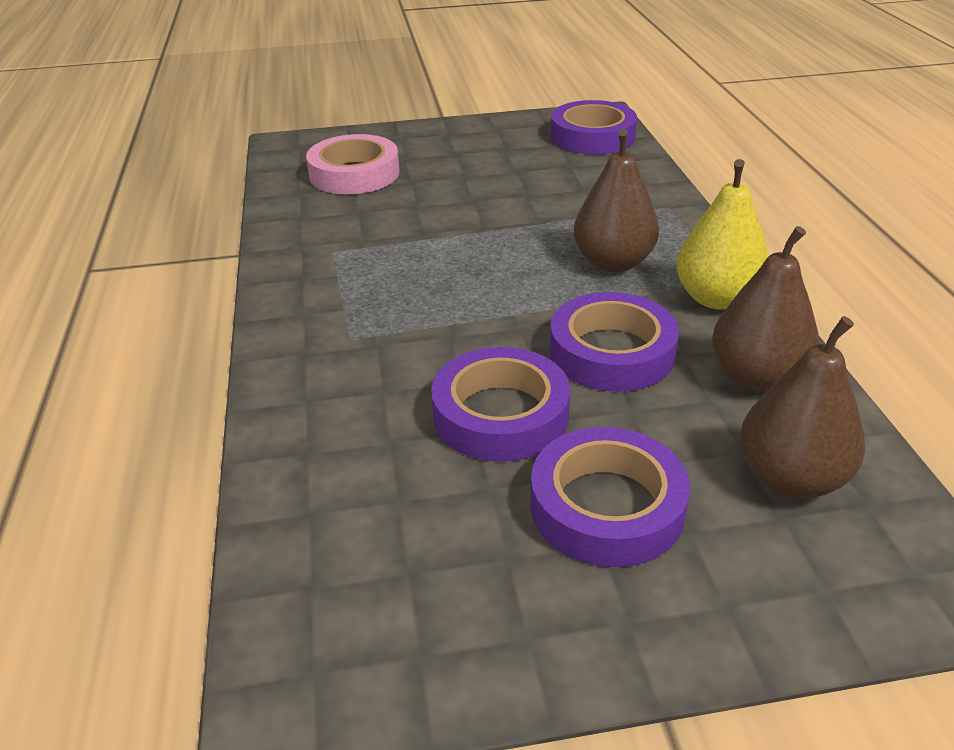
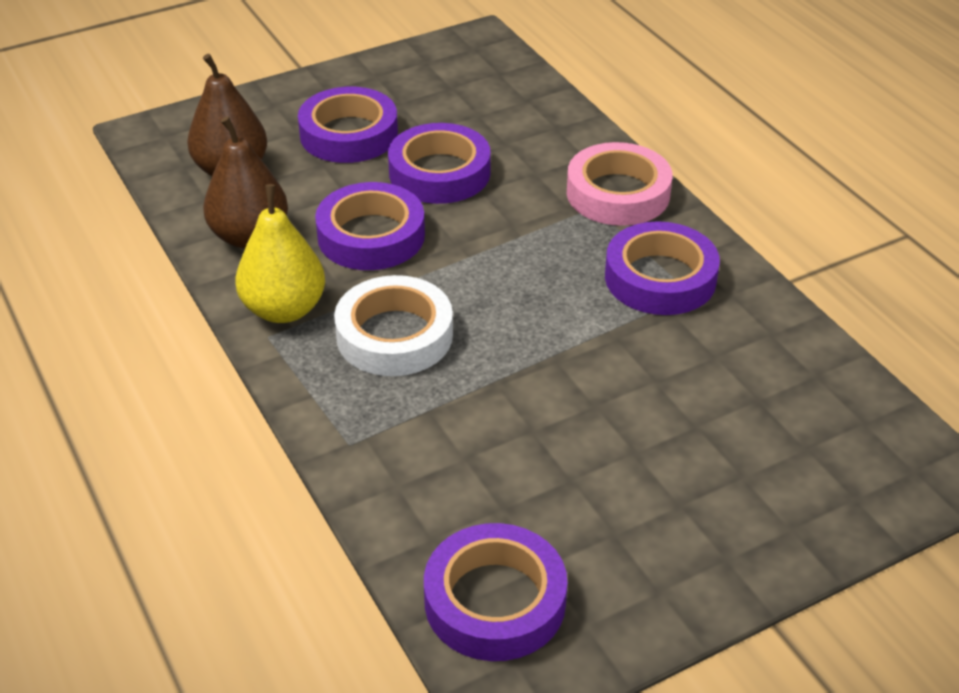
camera: 160 degrees right, 5 degrees up
(347, 265) = (660, 278): none -> purple tape
(354, 174) = (780, 424): pink tape -> pink tape (618, 193)
(613, 262) = (394, 335): brown pear -> white tape

